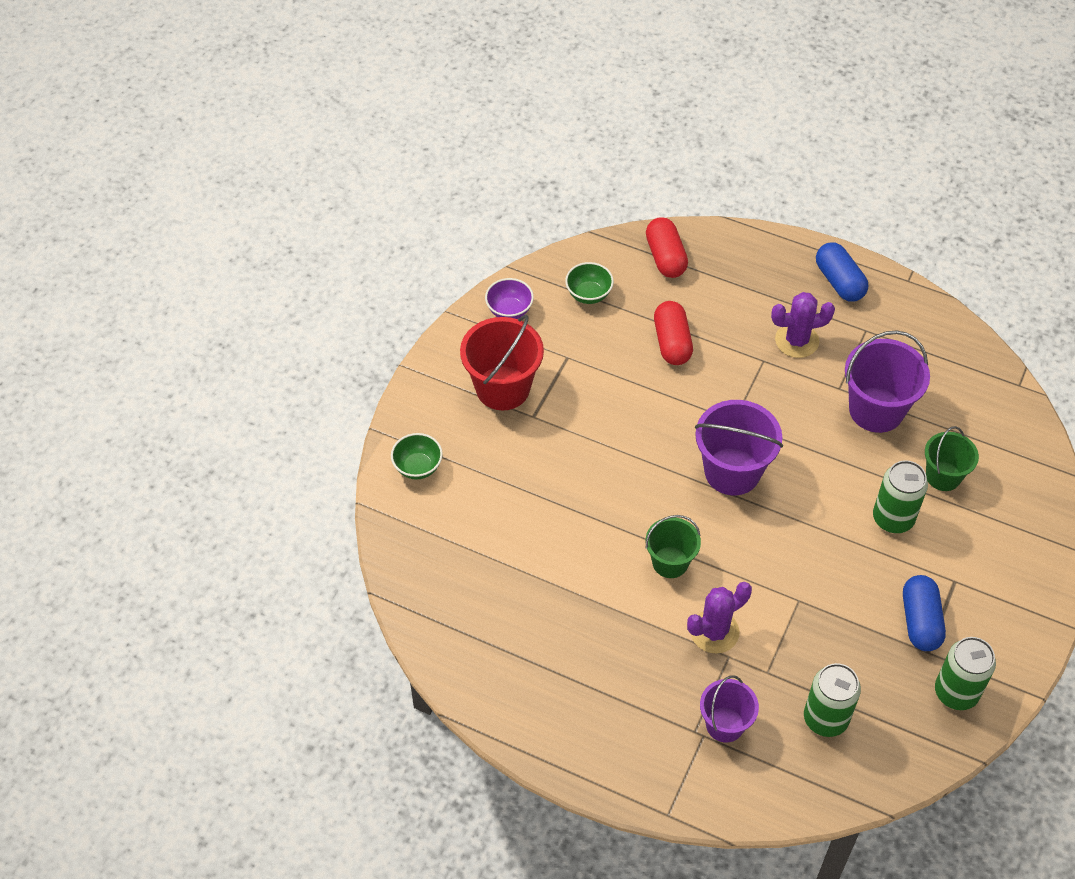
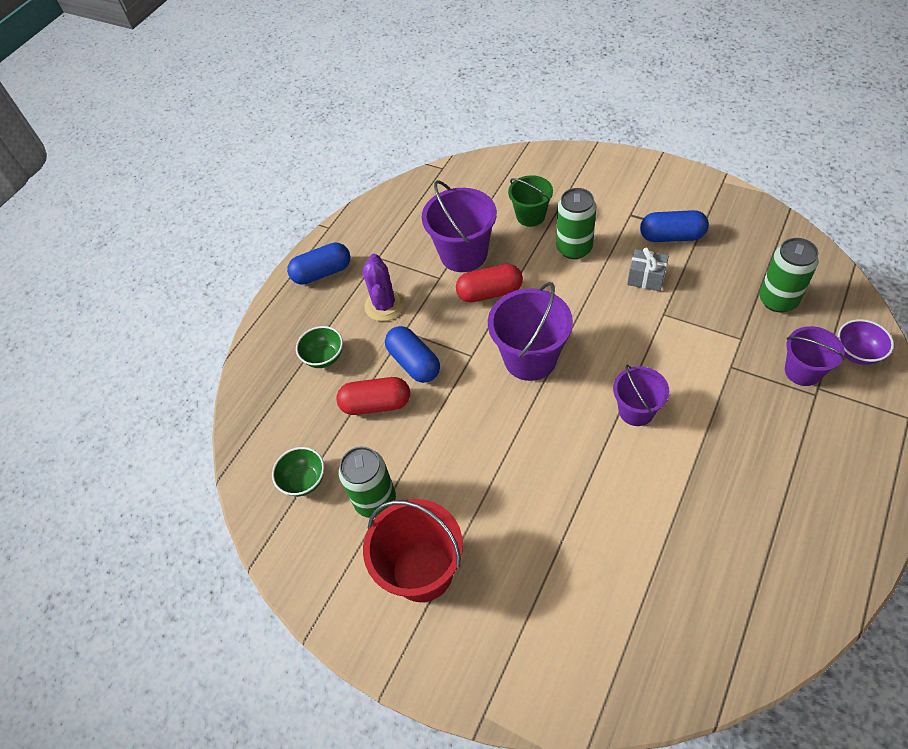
camera: 80 degrees left, 0 degrees up
(418, 467) = (533, 670): green bowl -> green bowl (324, 357)
(509, 310) = (314, 565): purple bowl -> purple bowl (857, 353)
(665, 257) = (268, 408): red capsule -> red capsule (490, 292)
(670, 562) = (636, 411): green bucket -> purple bucket
(714, 632) = (707, 377): purple cactus -> none
(723, 371) = (414, 363): none -> blue capsule
(851, 587) = (646, 278): none -> grey gift
(956, 692) = (733, 219): green can -> green can (375, 500)

